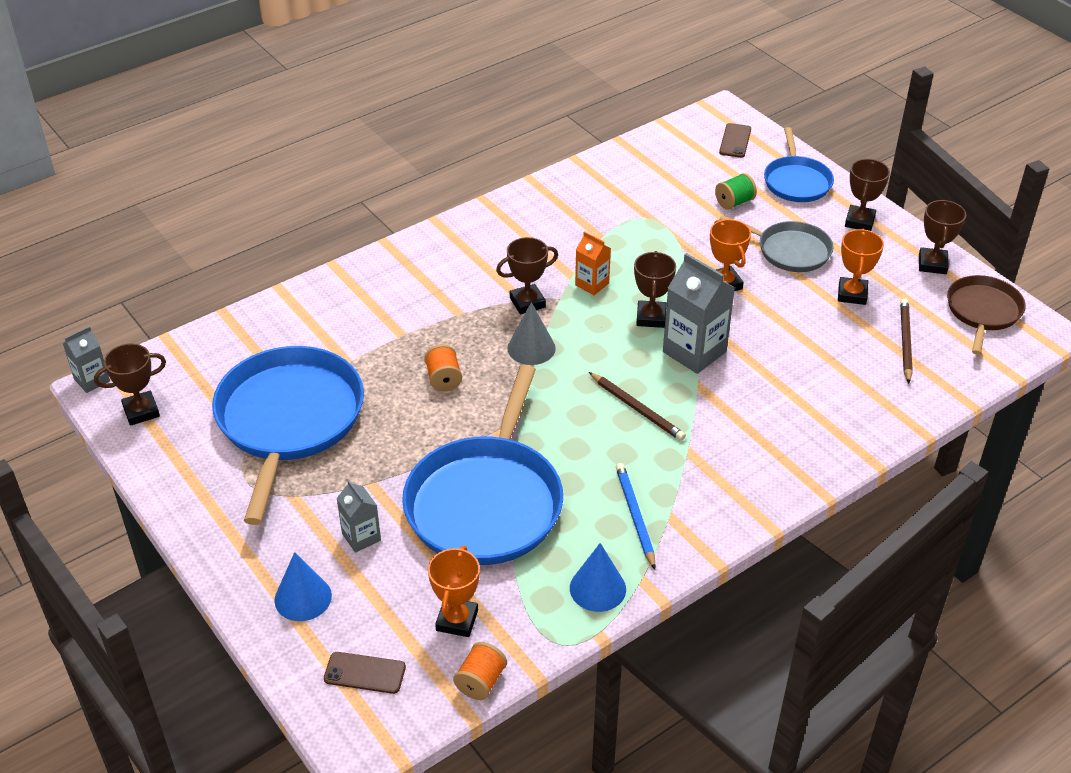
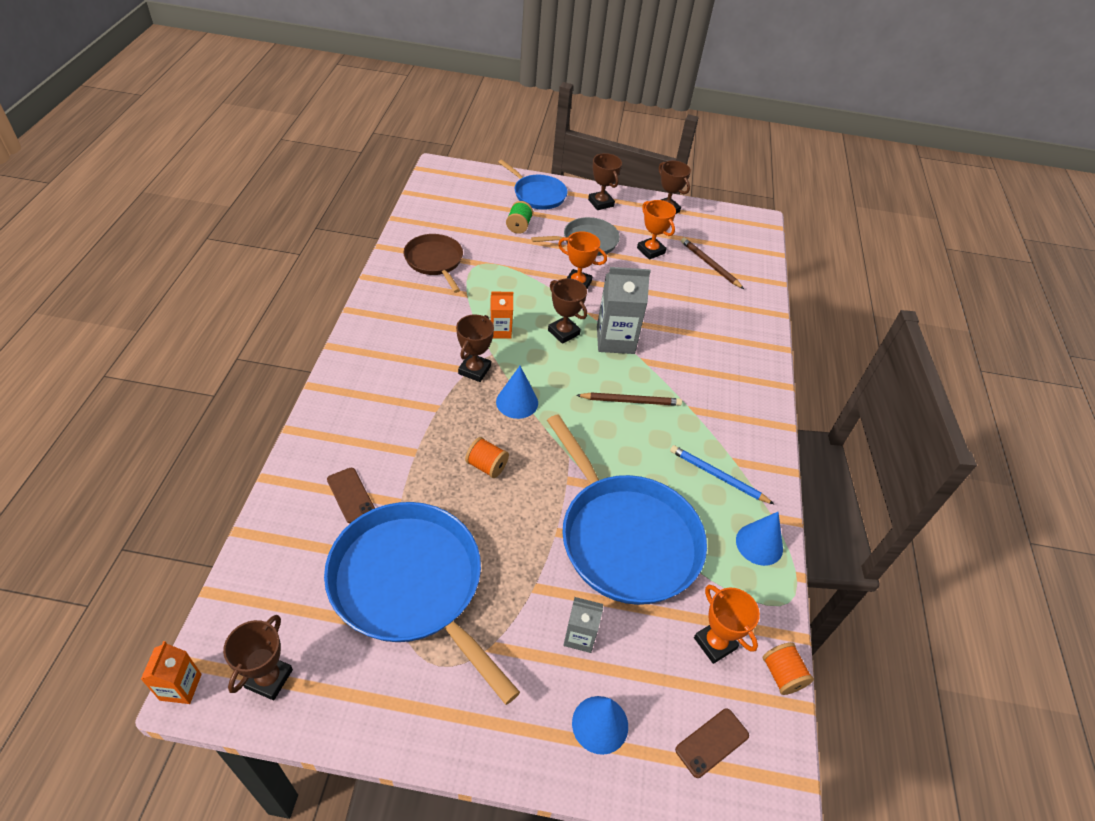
camera: 50 degrees left, 5 degrees up
(92, 380) = (180, 687): grey carton -> orange carton
(531, 348) = (517, 402): grey cone -> blue cone
(735, 141) = (471, 185): brown phone -> brown phone (351, 495)
(983, 312) = (721, 225): brown pan -> brown pan (435, 261)

